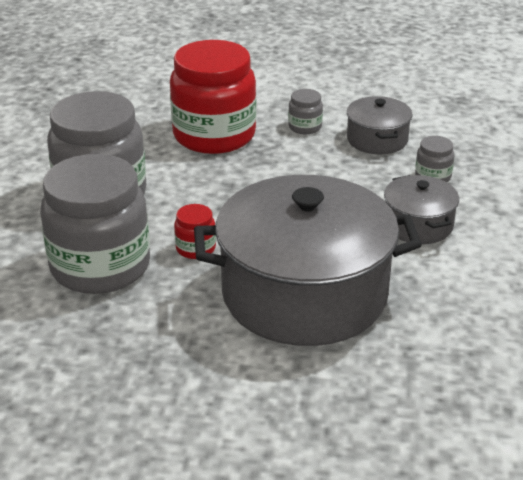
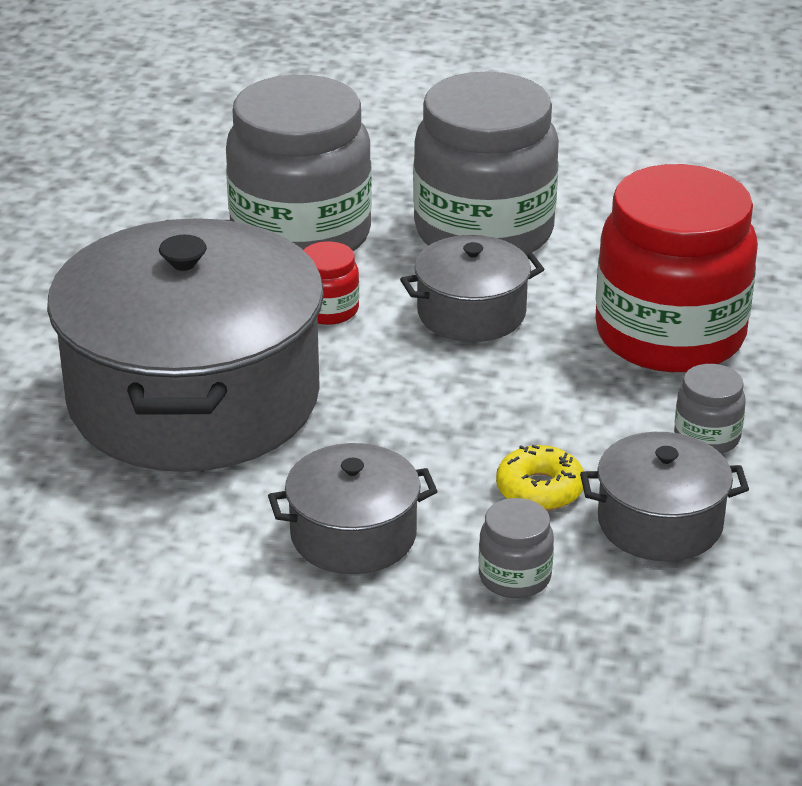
camera: 95 degrees right, 0 degrees up
(196, 196) = (471, 313): none -> grey pot
(361, 171) = (539, 489): none -> yellow donut

